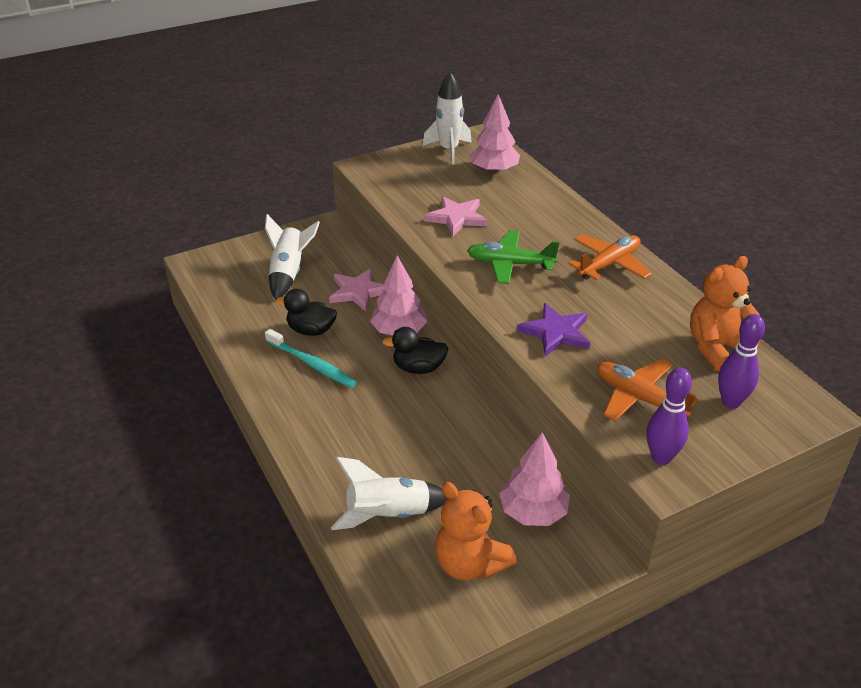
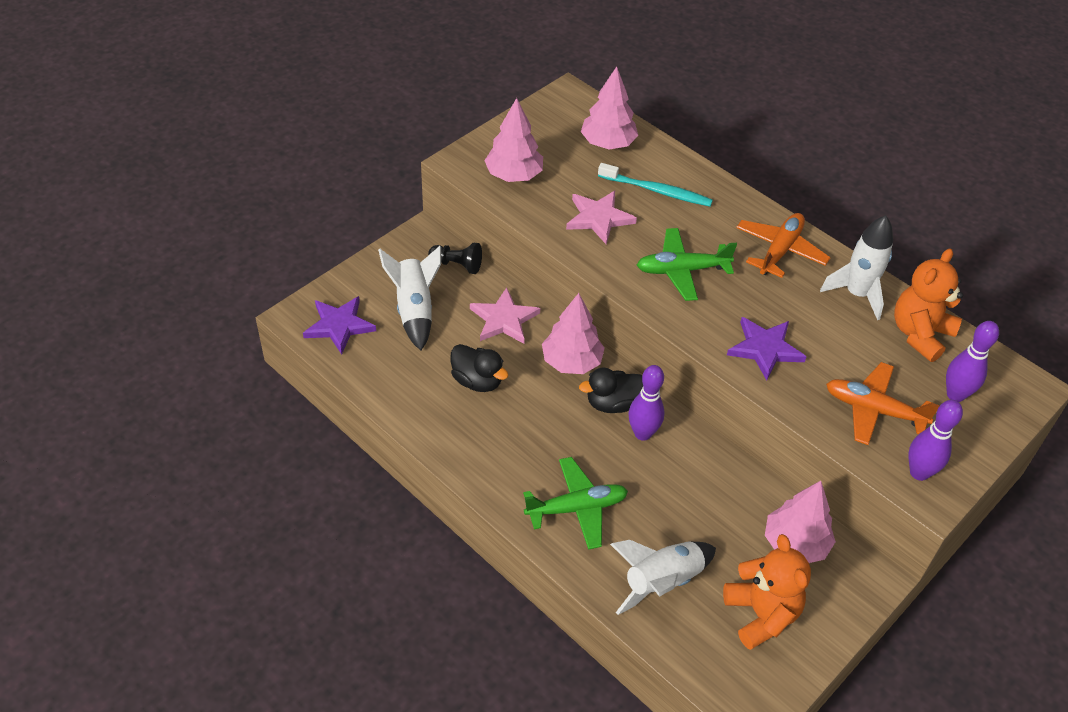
camera: 20 degrees left, 10 degrees up
(223, 273) = (339, 325): none -> purple star
(311, 330) = (477, 381): black duck -> black duck turned 135 degrees counterclockwise
(312, 364) = (500, 424): turquoise toothbrush -> turquoise toothbrush (657, 191)
(341, 249) = (457, 265): none -> black pawn
(342, 439) = (576, 508): none -> green plane
(401, 180) = (513, 175): none -> pink tree
(433, 395) = (642, 433): none -> purple bowling pin
(449, 150) = (545, 122): white rocket -> white rocket (857, 294)
(470, 563) = (761, 614): orange teddy bear -> orange teddy bear turned 135 degrees counterclockwise

